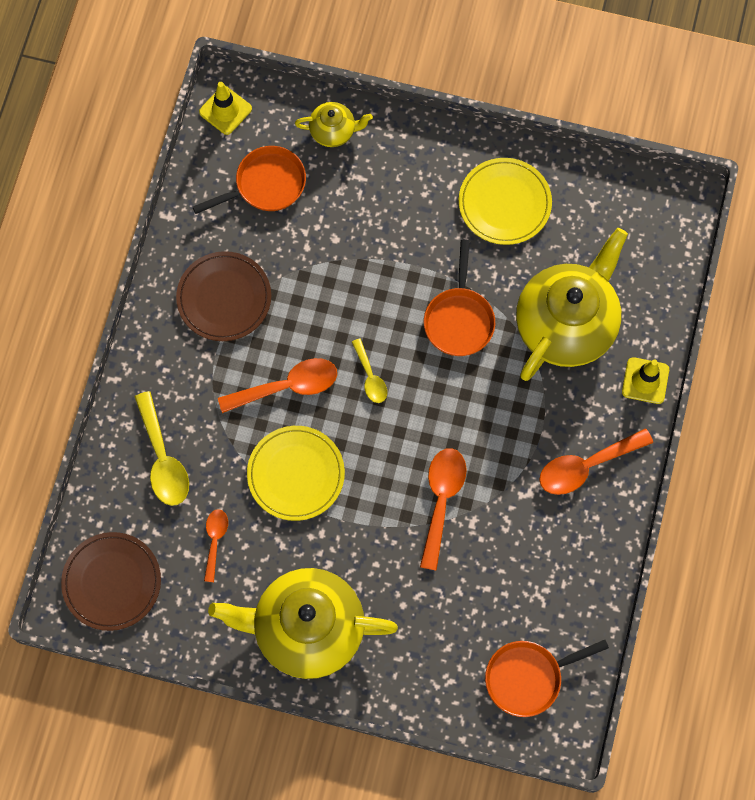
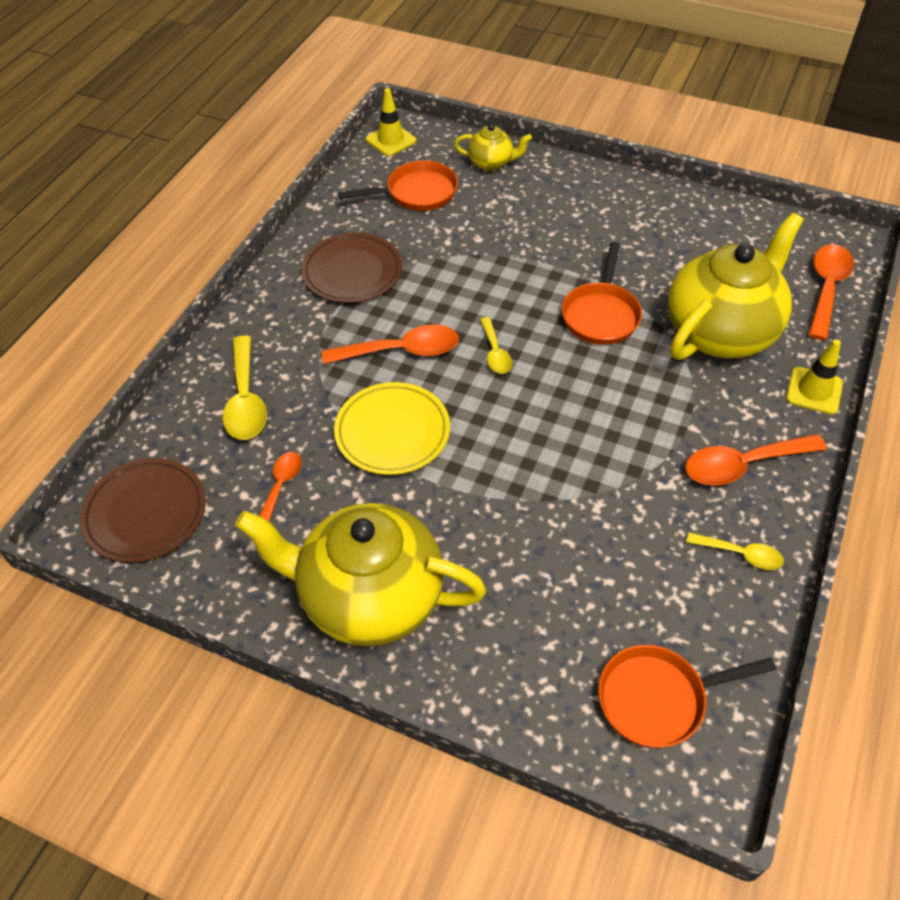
camera: 10 degrees right, 20 degrees down
(441, 500) = (561, 479): orange spoon -> orange spoon (826, 288)
(504, 203) = (658, 229): yellow plate -> none
(585, 550) = (740, 554): none -> yellow spoon

